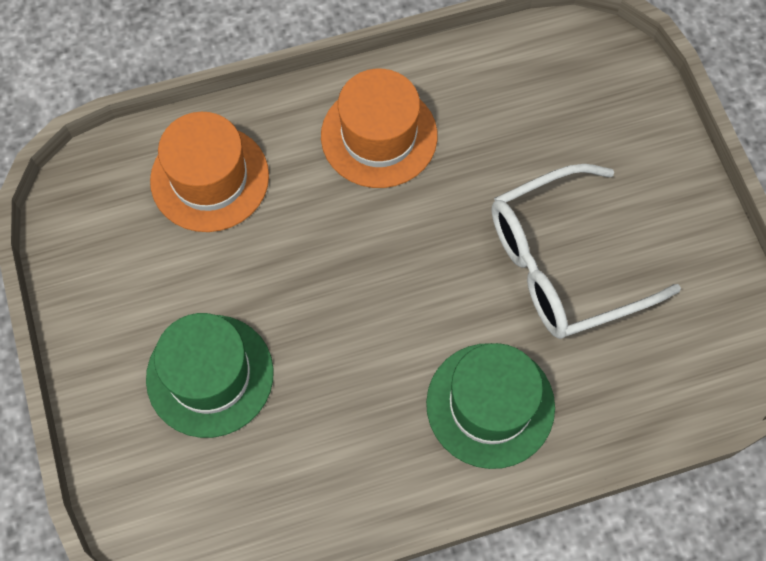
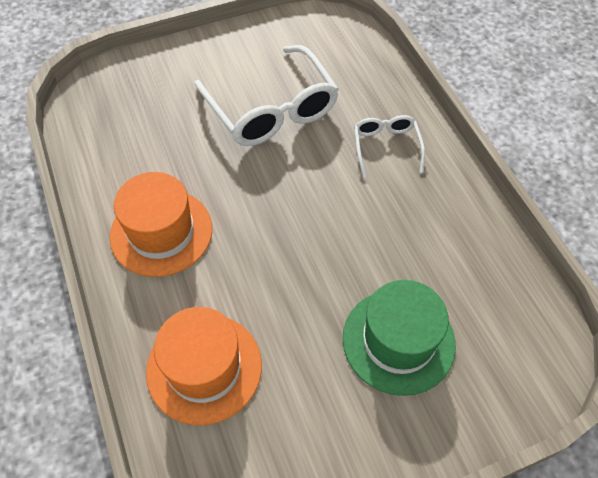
camera: 95 degrees left, 10 degrees down
(490, 405) = (386, 147): green hat -> white glasses

